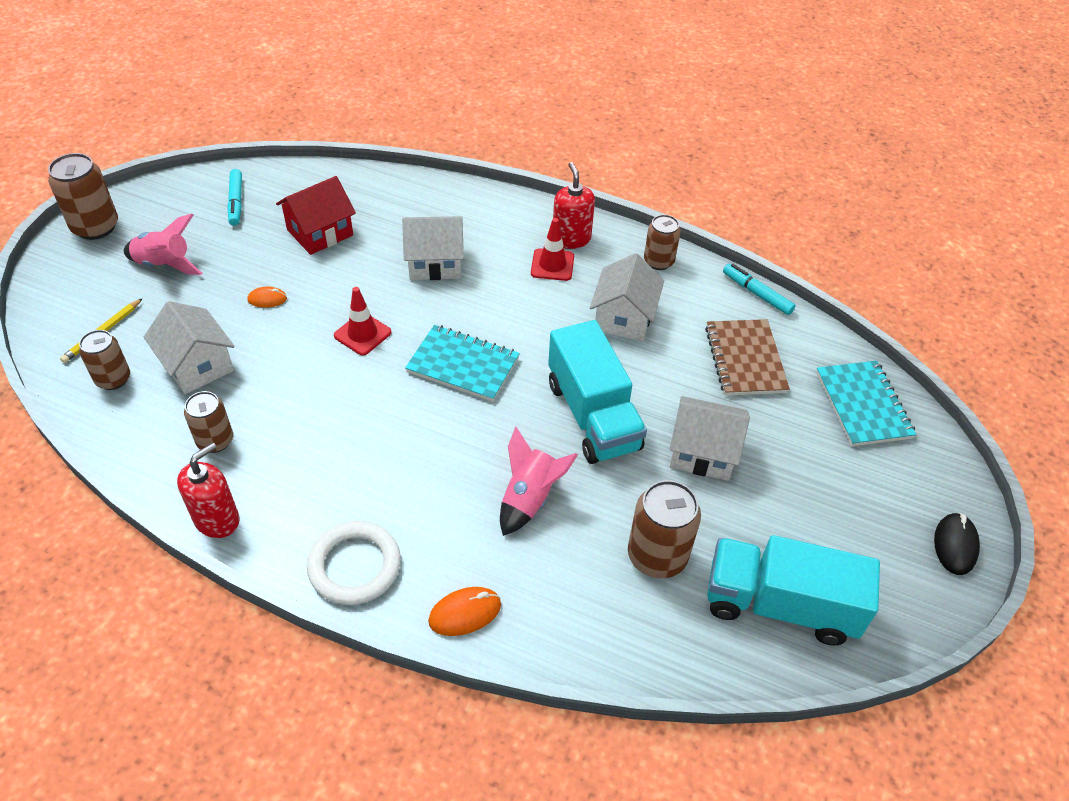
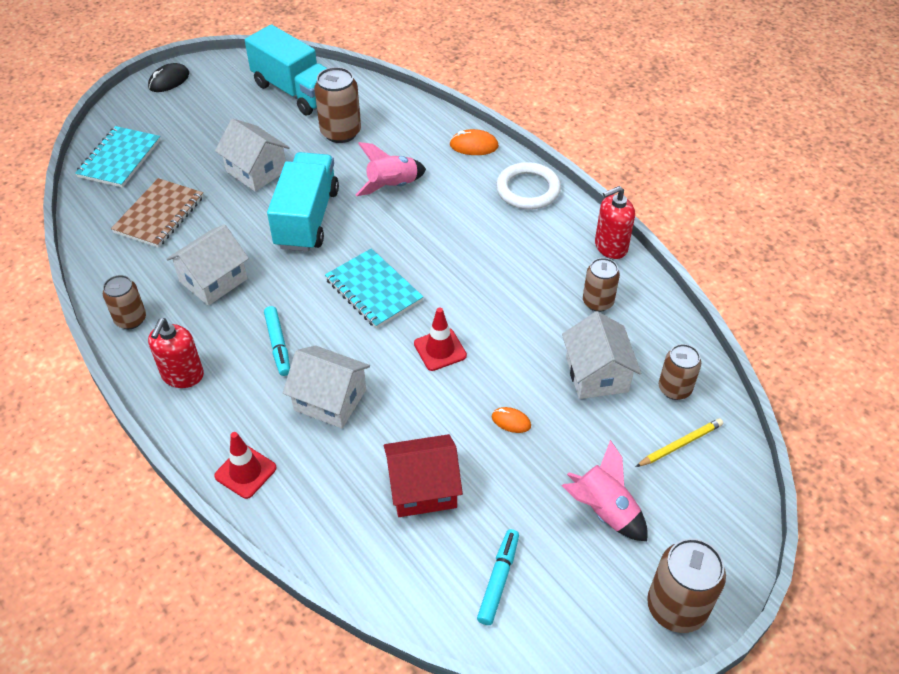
camera: 150 degrees left, 0 degrees up
(552, 265) = (225, 353): red traffic cone -> red traffic cone (245, 472)
(757, 294) = (87, 259): turquoise marker -> turquoise marker (278, 345)

